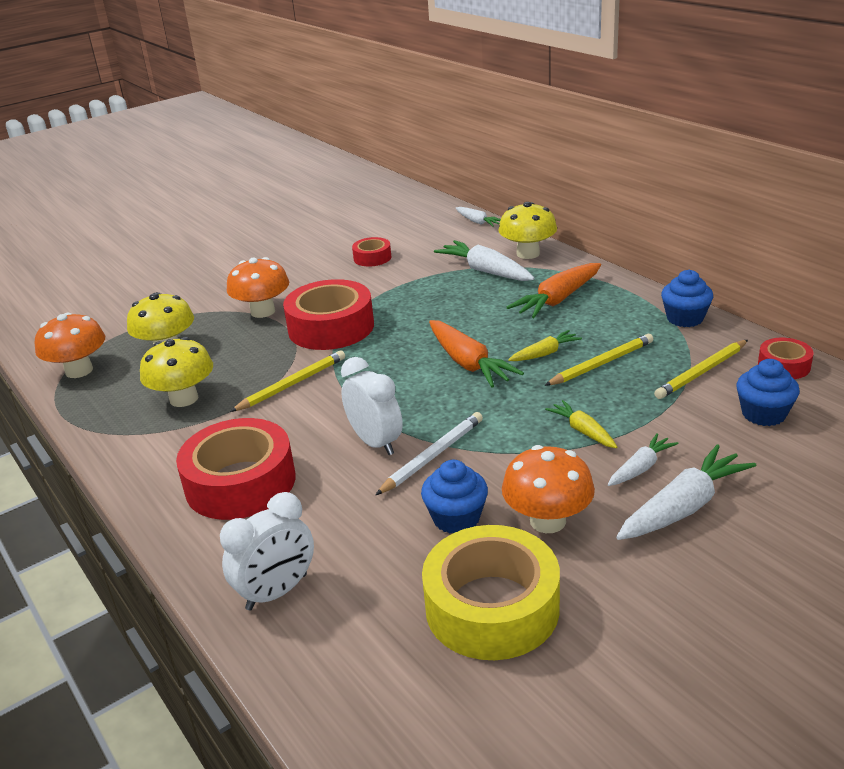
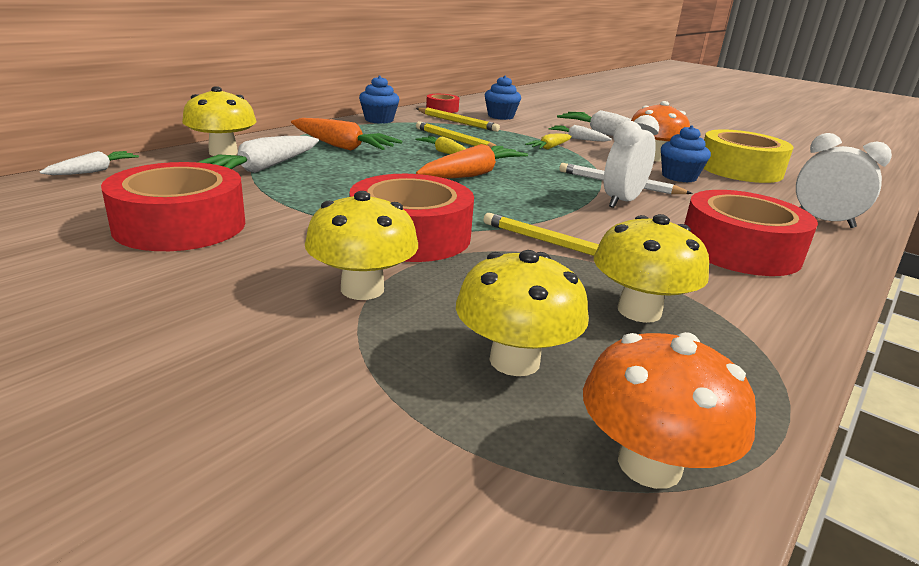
camera: 110 degrees left, 5 degrees down
(262, 311) = (362, 289): orange mushroom -> yellow mushroom
(372, 258) = (180, 225): red tape -> red tape, size x1.99

